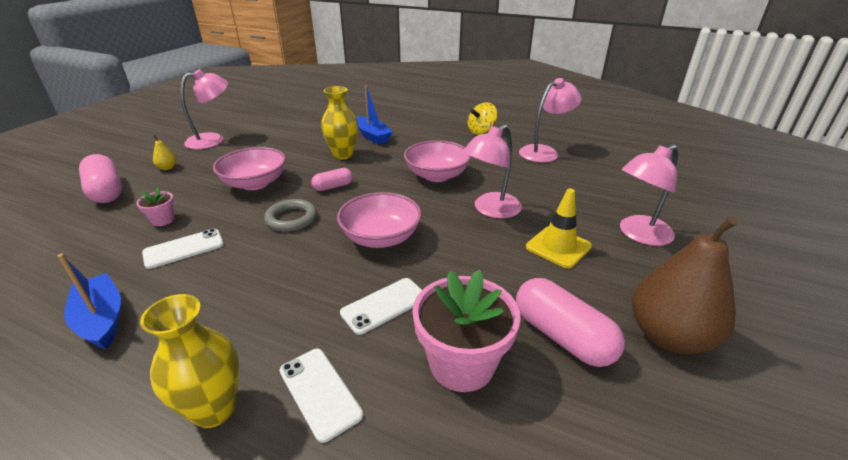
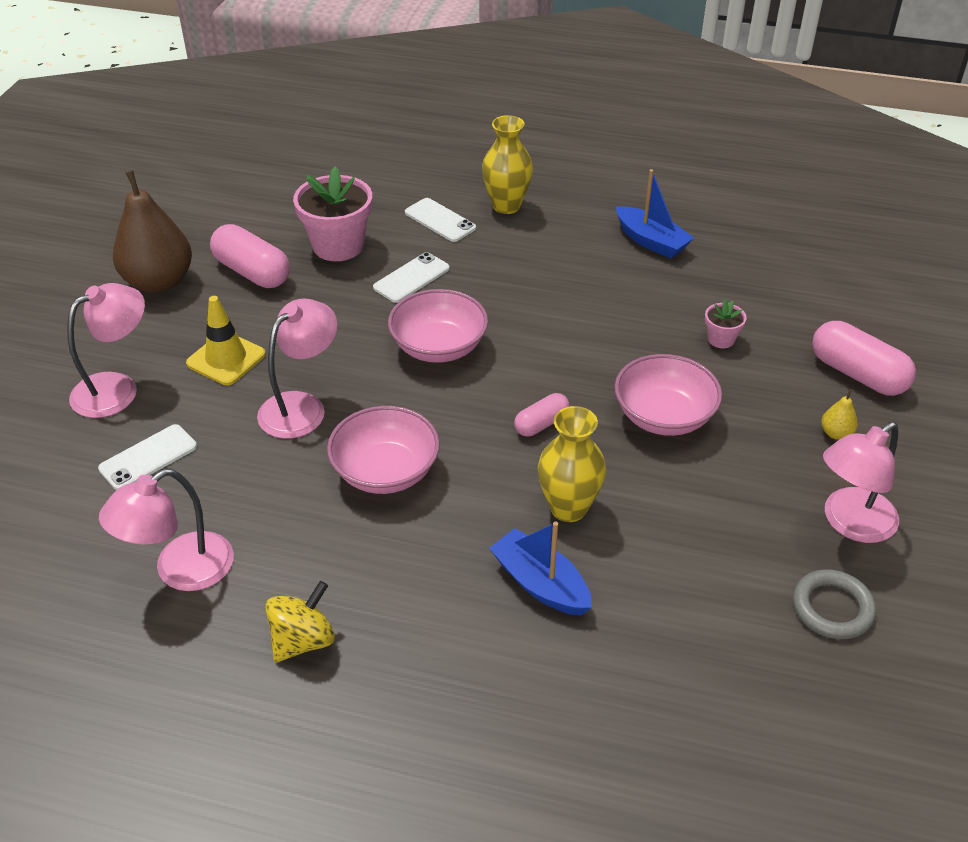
camera: 170 degrees right, 10 degrees up
(184, 248) = (653, 308): white phone -> white phone (148, 457)
(291, 218) = (563, 360): grey ring -> grey ring (832, 608)

